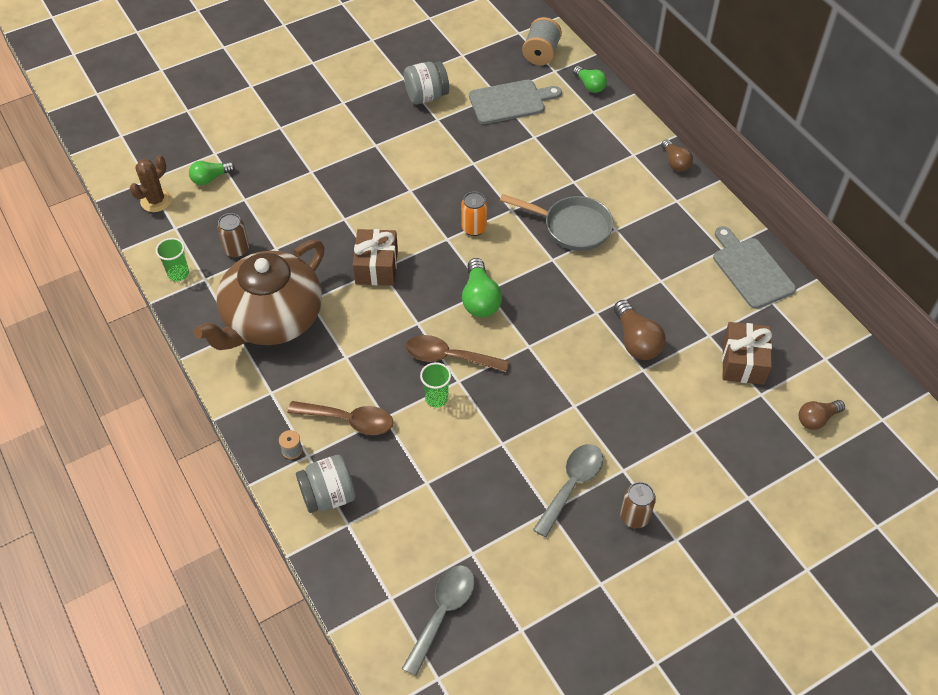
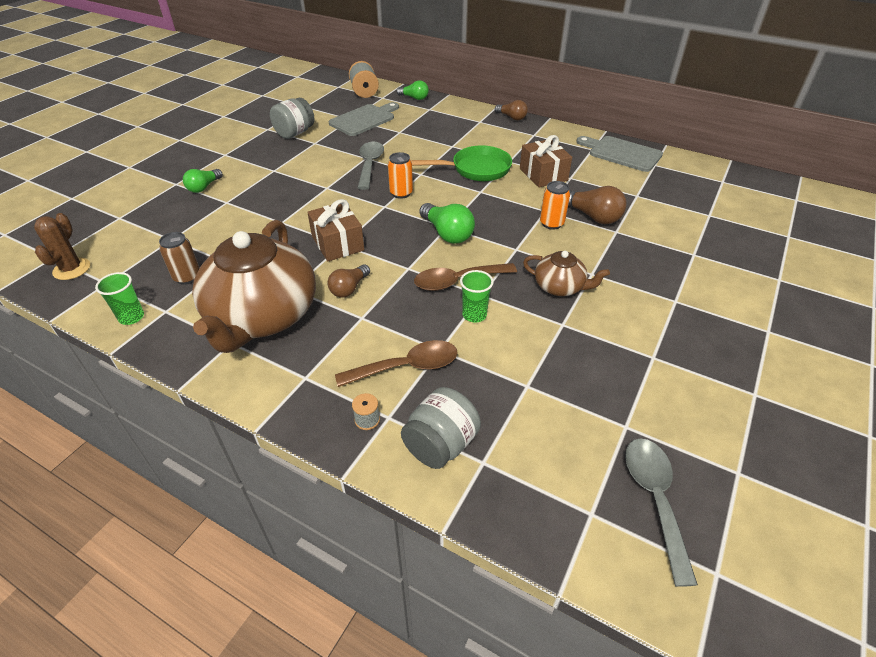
camera: 30 degrees left, 10 degrees down
(210, 178) = (125, 235): green light bulb -> green light bulb (204, 187)
(532, 406) = (560, 287): none -> brown teapot
(572, 227) = (476, 169): grey pan -> green pan
(572, 485) = (650, 329): grey spoon -> grey spoon (370, 165)
(588, 331) = (551, 223): none -> orange can
(634, 517) = (721, 329): brown can -> none
(743, 362) = (676, 202): brown gift -> brown gift (543, 174)
(816, 419) = (760, 215): brown light bulb -> brown light bulb (349, 288)

